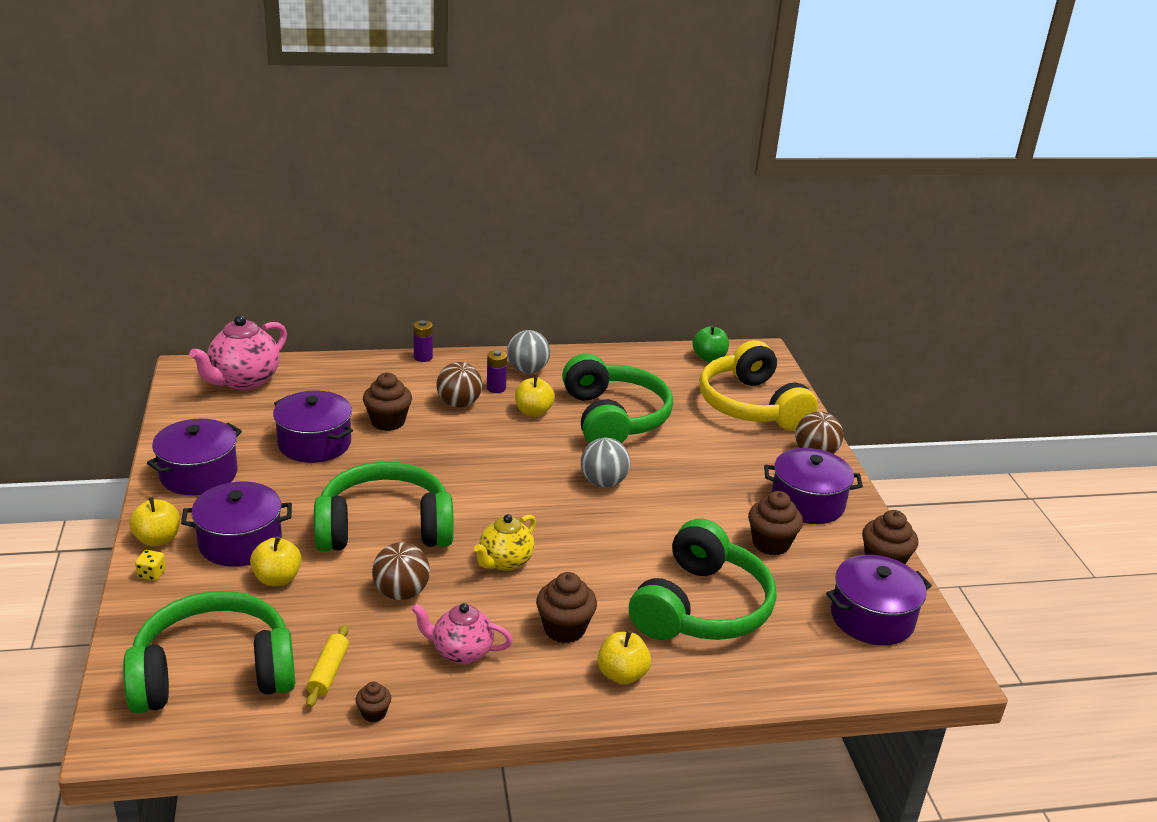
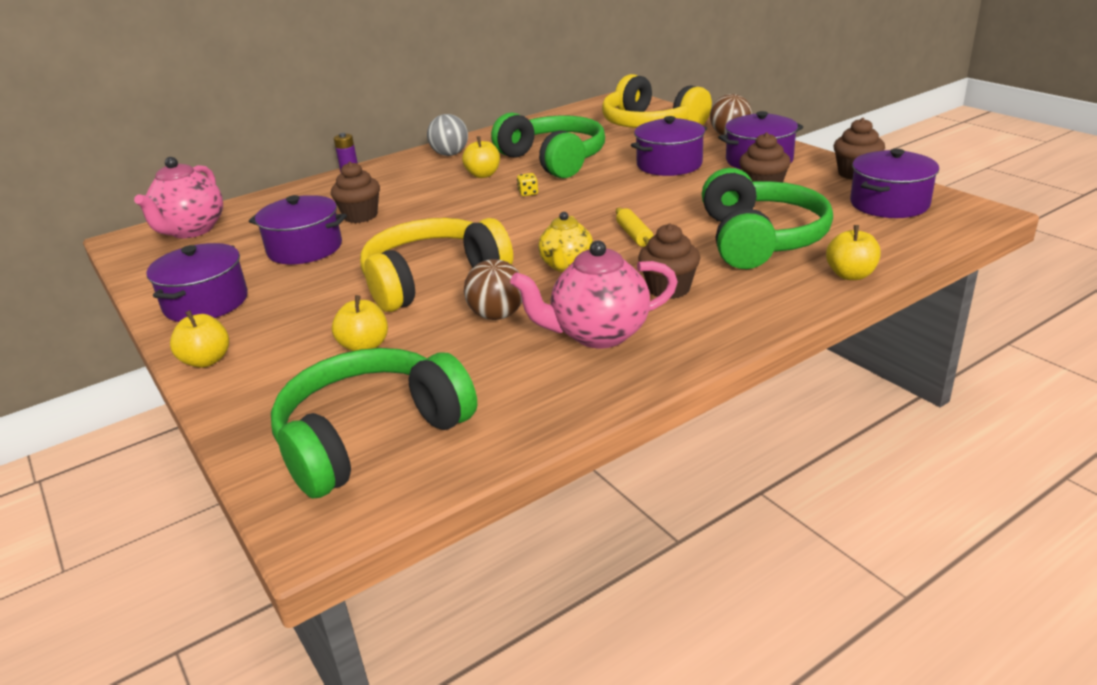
camera: 20 degrees left, 0 degrees up
(152, 574) = (225, 387): yellow dice -> yellow dice (528, 193)
(240, 542) = (299, 334): purple pot -> purple pot (669, 164)
(328, 672) = (489, 393): yellow rolling pin -> yellow rolling pin (634, 235)
(374, 713) = (567, 405): brown cupcake -> none
(384, 528) = (432, 280): green headphones -> yellow headphones
(459, 404) = (413, 188): brown ball -> none
(461, 652) = (598, 334): pink teapot -> pink teapot, size x1.54
(496, 388) = (435, 171): purple battery -> none
(603, 482) = (590, 196): grey ball -> none
(622, 675) = (752, 300): yellow apple -> yellow apple (850, 275)
(709, 358) = (586, 110): green apple -> none

